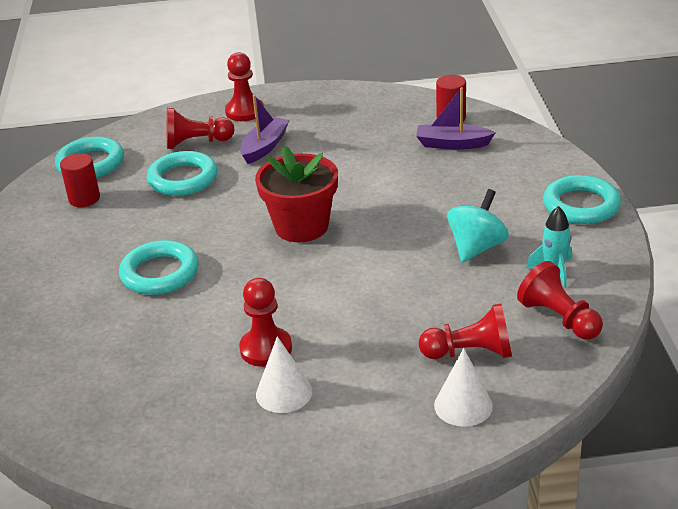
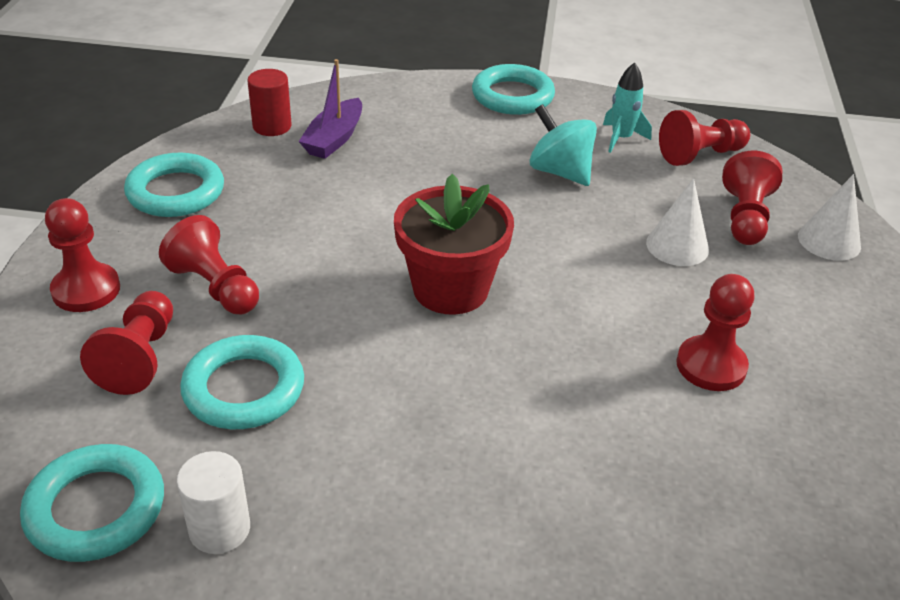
camera: 80 degrees left, 5 degrees up
(84, 199) = (219, 529): red cylinder -> white cylinder
(160, 273) = (502, 450): turquoise ring -> turquoise ring (175, 192)
(264, 147) = (215, 287): purple boat -> red pawn
(284, 393) = (798, 364): white cone -> white cone (677, 246)

